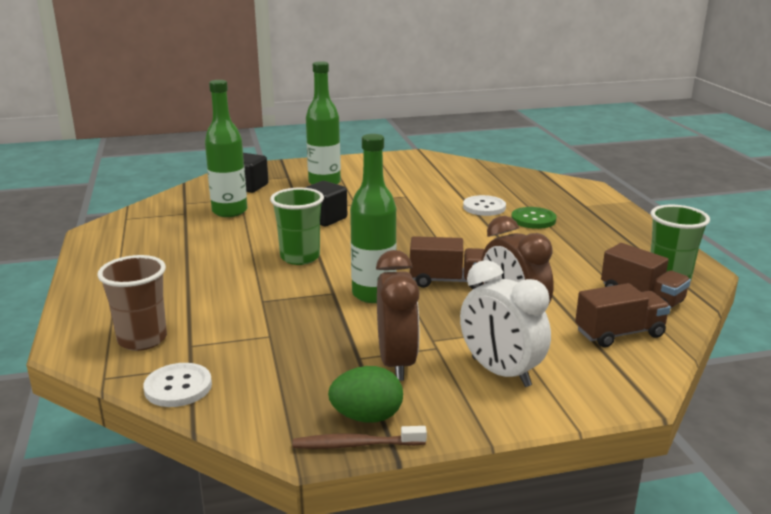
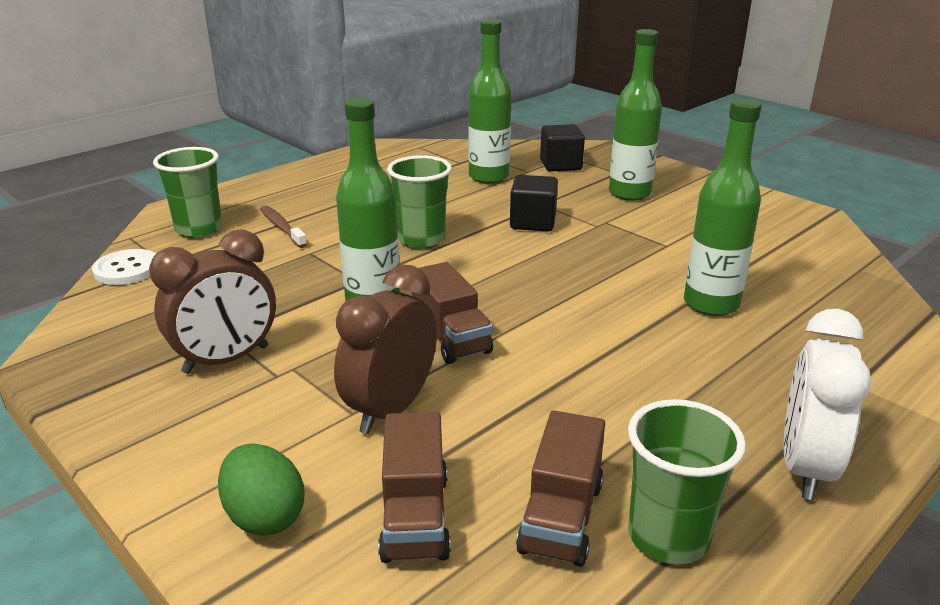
camera: 60 degrees right, 5 degrees up
(142, 339) = (199, 229): brown cup -> green cup
(356, 445) = (55, 382): brown toothbrush -> brown toothbrush (282, 227)
(367, 417) = (108, 374): green egg -> green egg (265, 516)
(484, 207) = (711, 304): white button -> green bottle
(500, 372) = (242, 435): white clock -> white clock (805, 467)
(533, 219) = (725, 352): green button -> none
(619, 333) = (415, 517): brown truck -> brown truck turned 45 degrees clockwise

